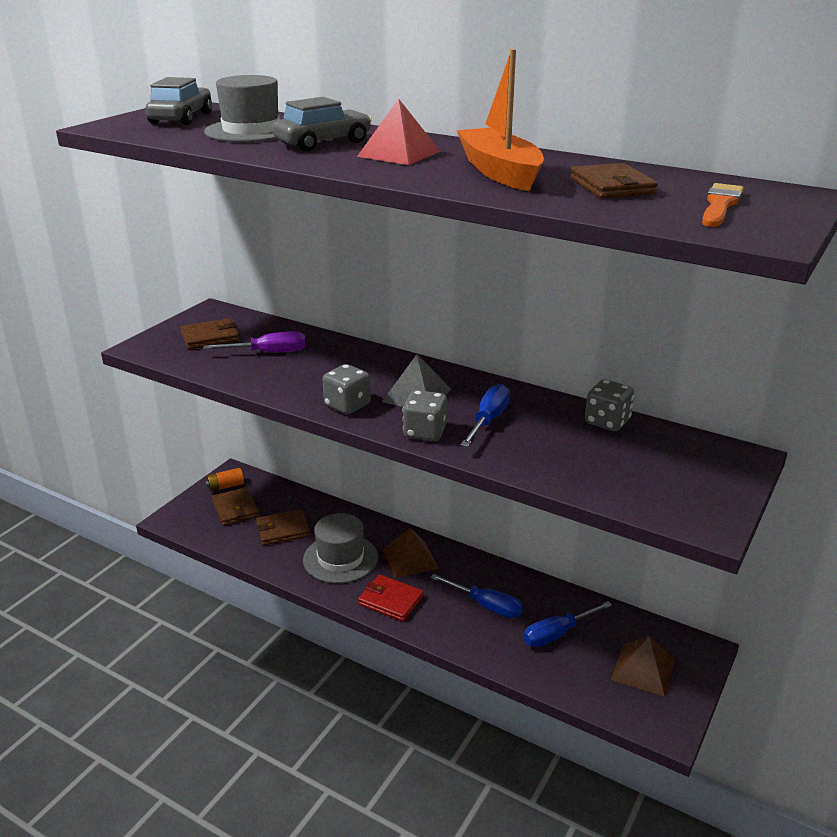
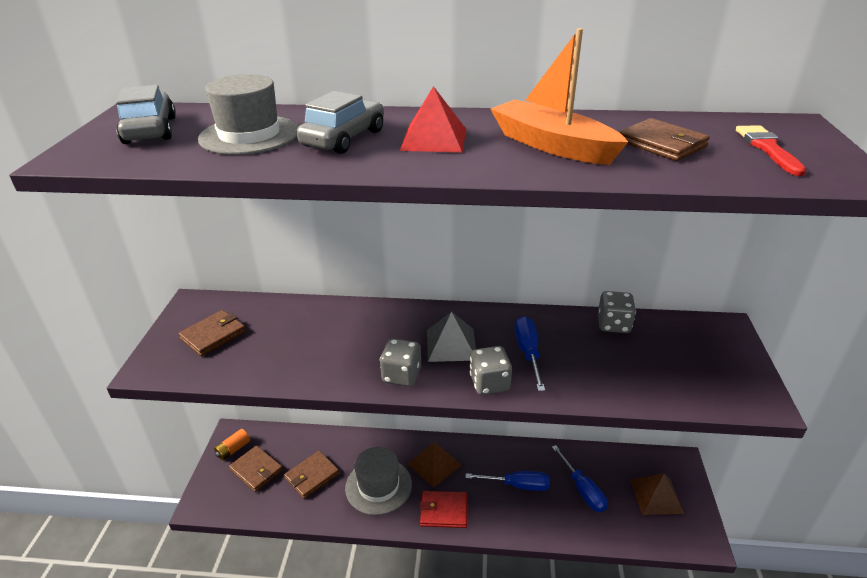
camera: 25 degrees left, 5 degrees up
(268, 352) = (284, 337): purple screwdriver -> none
(557, 634) = (582, 489): blue screwdriver -> blue screwdriver turned 60 degrees counterclockwise
(720, 205) = (767, 148): orange brush -> red brush

